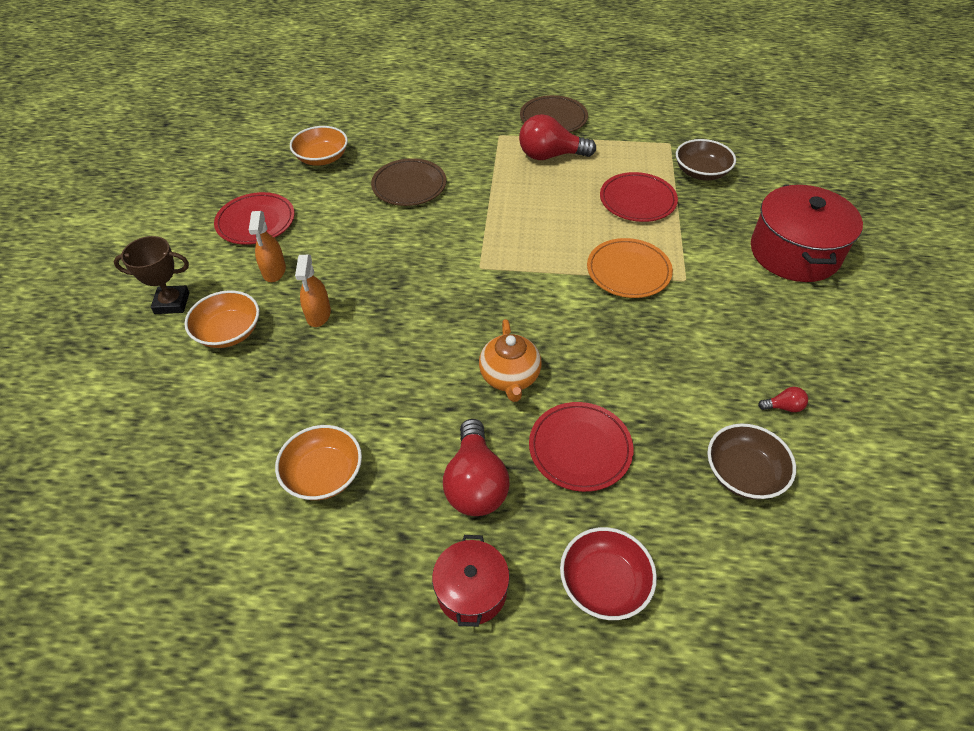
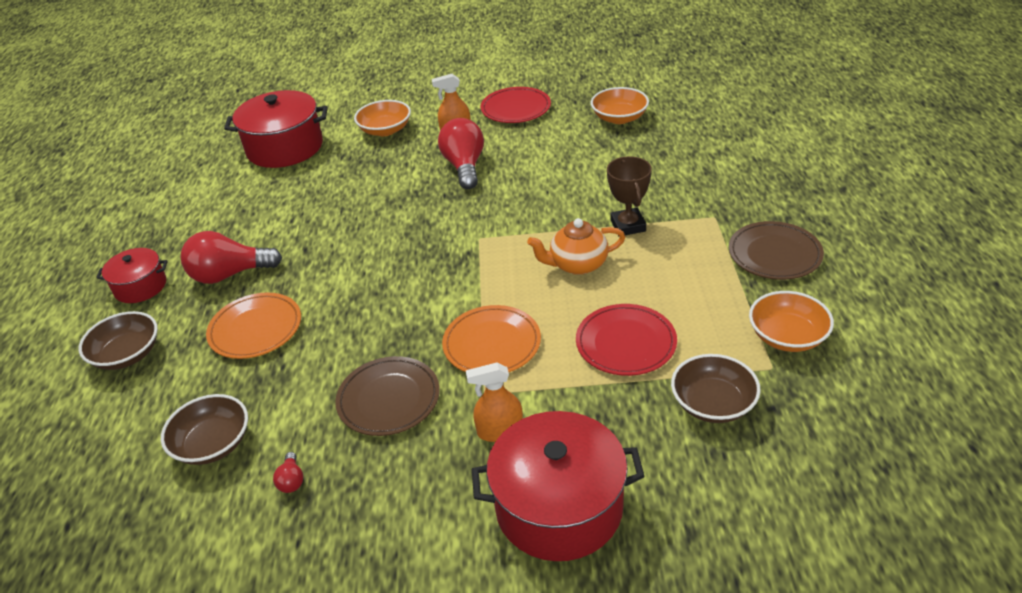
camera: 85 degrees right, 10 degrees down
(172, 303) = (414, 100): brown trophy -> brown trophy (628, 225)
(205, 439) = (285, 147): none -> red pot
(318, 314) = (407, 164): orange spray bottle -> orange spray bottle (500, 431)
(323, 474) = (249, 202): orange bowl -> orange bowl (787, 336)
(409, 185) = (594, 174): brown plate -> brown plate (388, 399)
(510, 377) = (337, 277): orange teapot -> orange teapot (577, 264)
(550, 156) = (690, 261): red light bulb -> red light bulb (464, 166)
(580, 448) = (255, 329): red plate -> orange plate
(604, 583) = (127, 354): red bowl -> brown bowl

